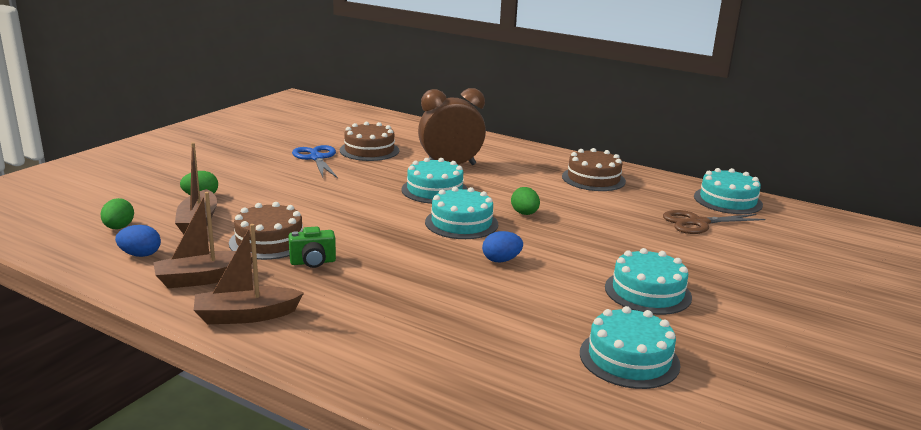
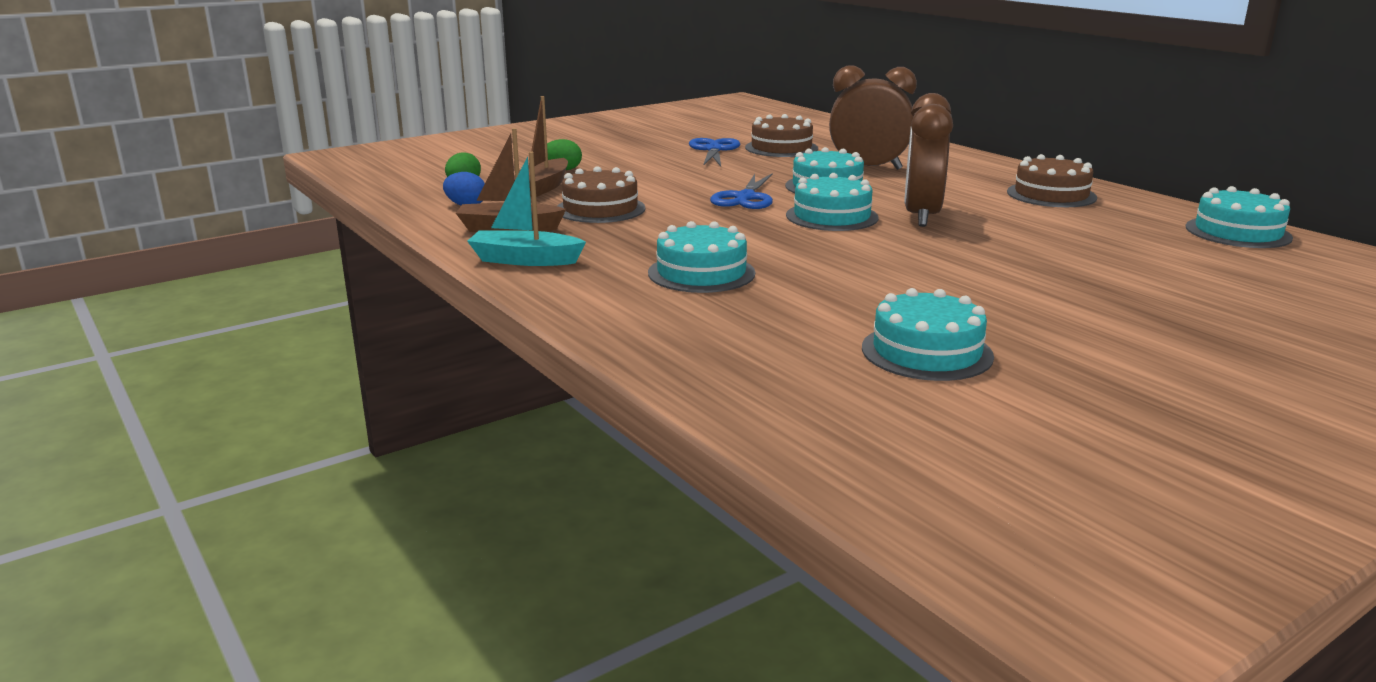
camera: 25 degrees right, 0 degrees up
(246, 315) = (525, 260): brown boat -> turquoise boat
(313, 262) = (630, 229): green camera -> none
(381, 211) = (745, 198): none -> blue scissors
(501, 260) = (849, 252): blue egg -> none
(524, 214) = (921, 216): green egg -> brown clock
(647, 292) = (1016, 301): turquoise cake -> turquoise cake (701, 273)
(698, 223) = (1164, 248): brown scissors -> none

